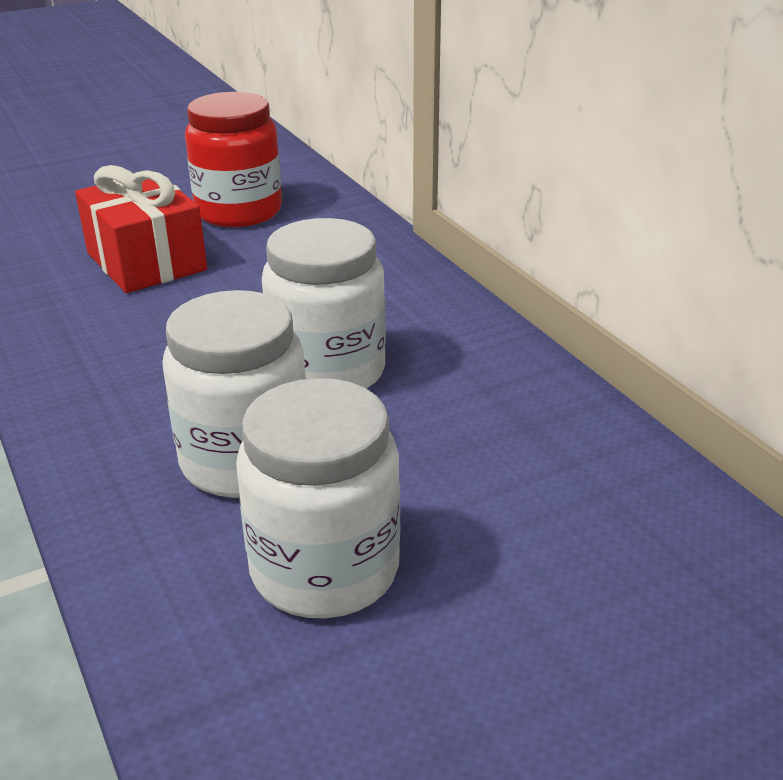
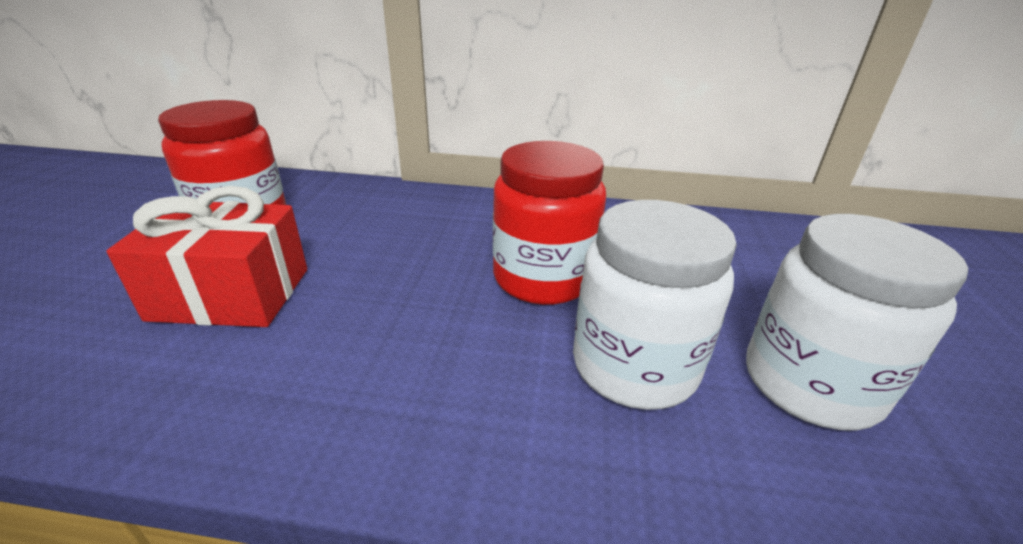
camera: 55 degrees left, 0 degrees up
(328, 371) = (543, 278): white jar -> red jar

